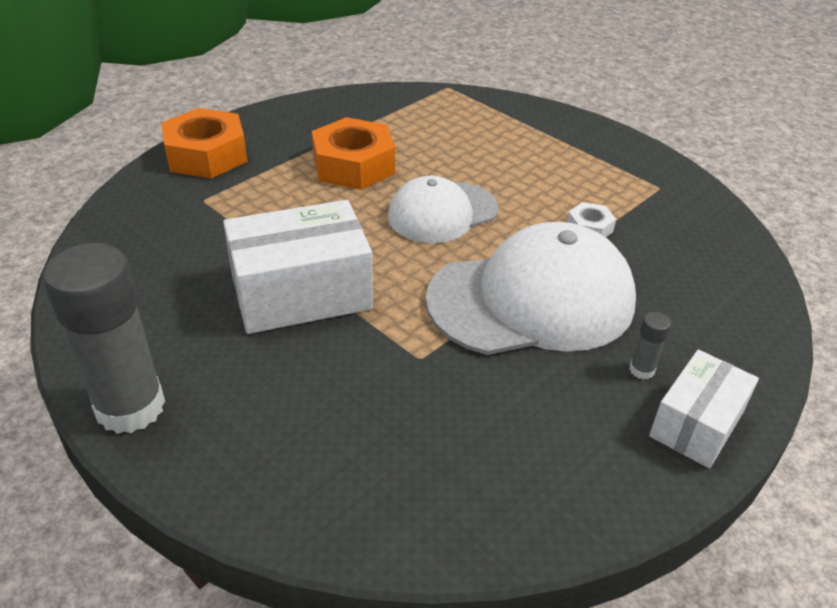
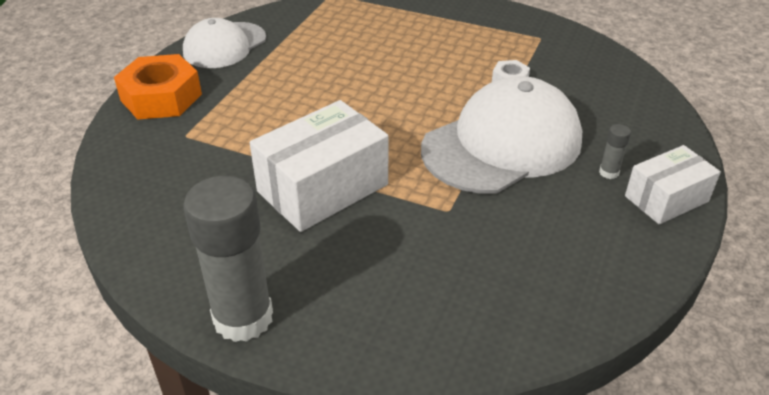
camera: 20 degrees left, 0 degrees up
(353, 165) = (295, 76): orange nut -> none
(442, 213) = (393, 96): white cap -> white cap (224, 45)
(696, 424) = (666, 199): white box -> white box turned 45 degrees clockwise

